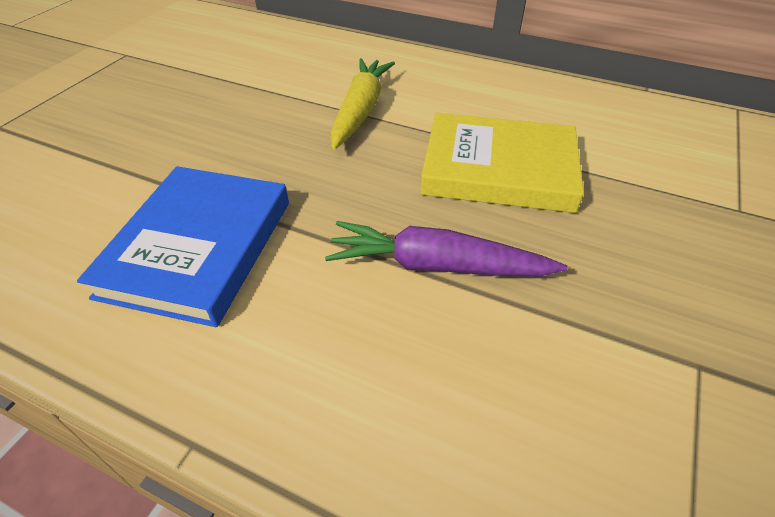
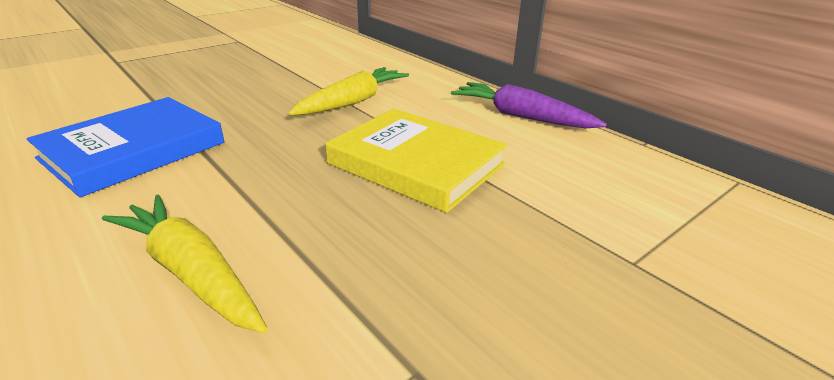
camera: 25 degrees right, 15 degrees down
(437, 266) = (276, 211): purple carrot -> purple carrot (521, 116)
(438, 360) = (190, 272): none -> yellow carrot

